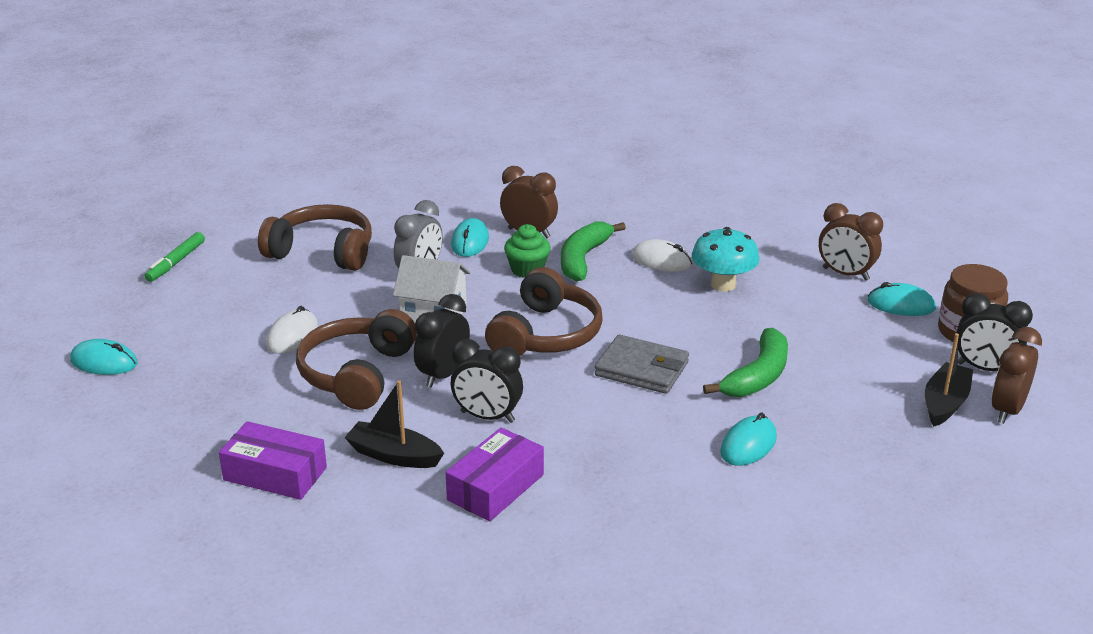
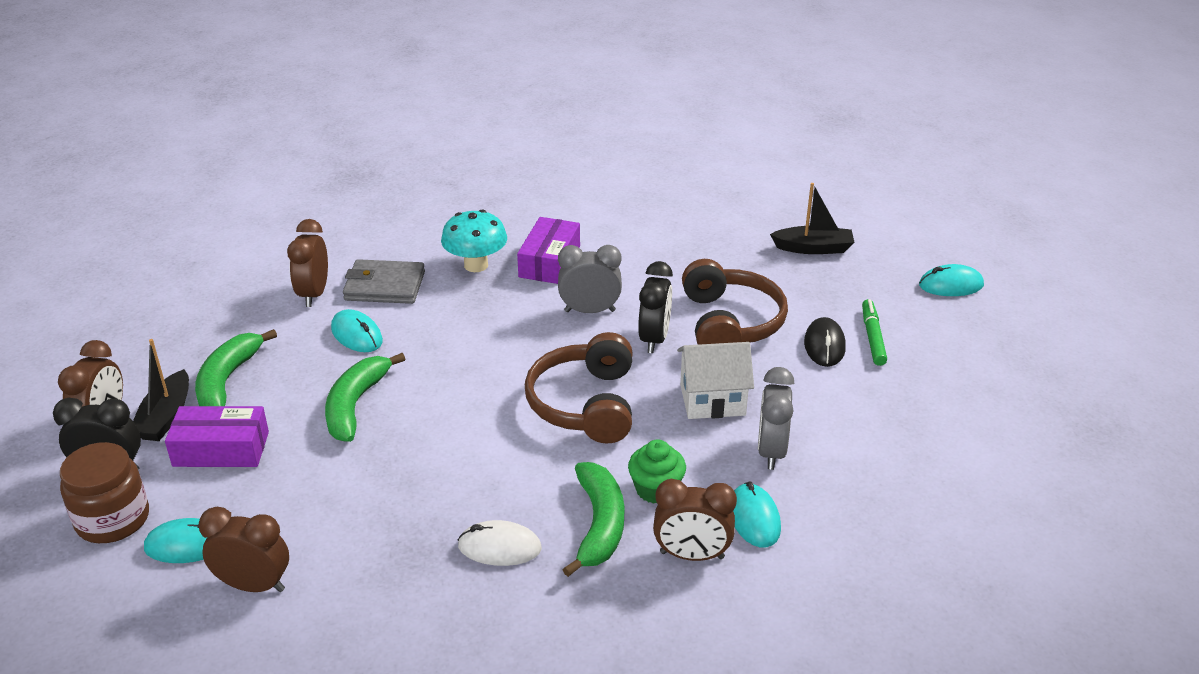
camera: 160 degrees right, 5 degrees up
(176, 262) = (1039, 402): green marker -> green marker (872, 337)
(275, 474) = (717, 237): purple box -> purple box (221, 449)
(292, 336) = (824, 345): white mouse -> black mouse
(323, 252) = (907, 456): brown headphones -> none
(394, 455) = (642, 266): black boat -> black boat (813, 248)
(487, 417) = (590, 311): black clock -> grey clock
(642, 369) = (472, 387): grey wallet -> grey wallet (384, 286)
(723, 285) = (412, 524): turquoise mushroom -> turquoise mushroom (476, 265)
(748, 445) = (357, 335): turquoise mouse -> turquoise mouse turned 60 degrees counterclockwise
(795, 508) = (314, 294): none -> brown clock
(888, 425) = (227, 381): none -> green banana

